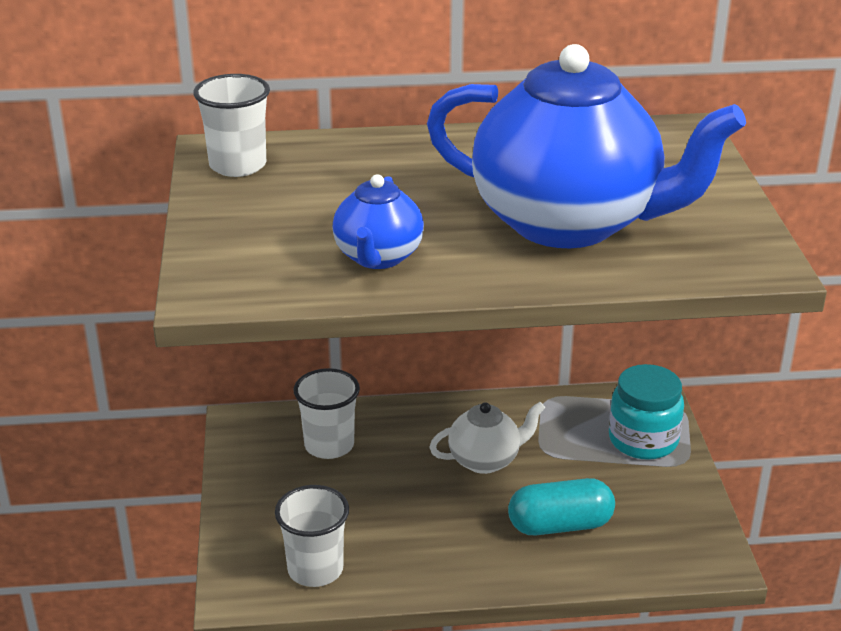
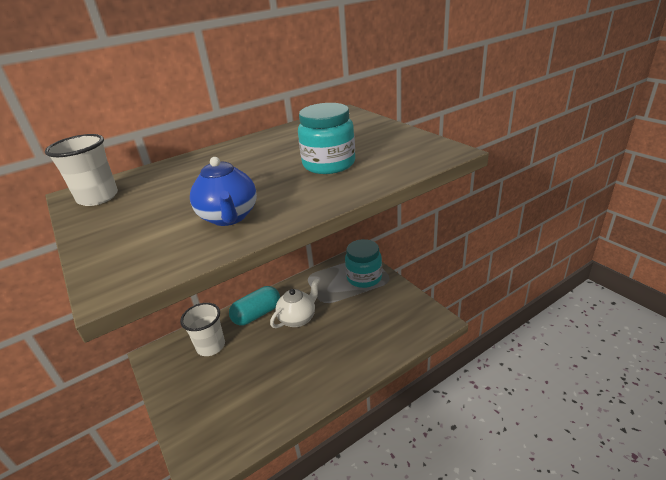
camera: 25 degrees left, 0 degrees up
(315, 569) = (241, 426): white cup -> none
(560, 525) = (356, 336): turquoise capsule -> turquoise capsule (257, 314)
(569, 223) = (329, 164): blue teapot -> turquoise jar

